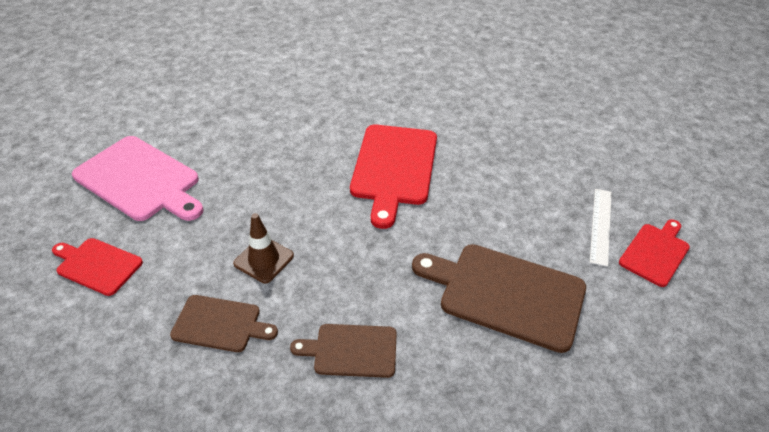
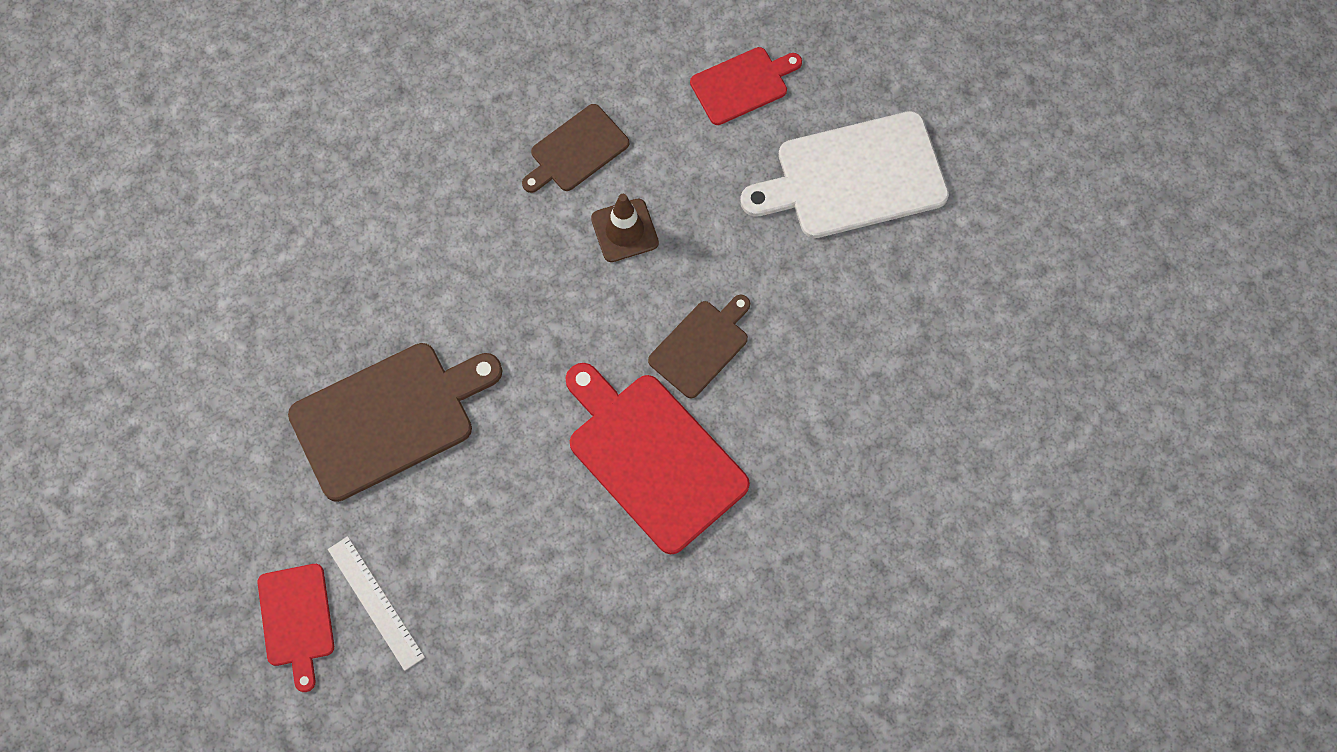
camera: 130 degrees right, 25 degrees up
(140, 180) = (854, 177): pink cutting board -> white cutting board
(351, 350) = (454, 237): brown cutting board -> brown cutting board (701, 346)

